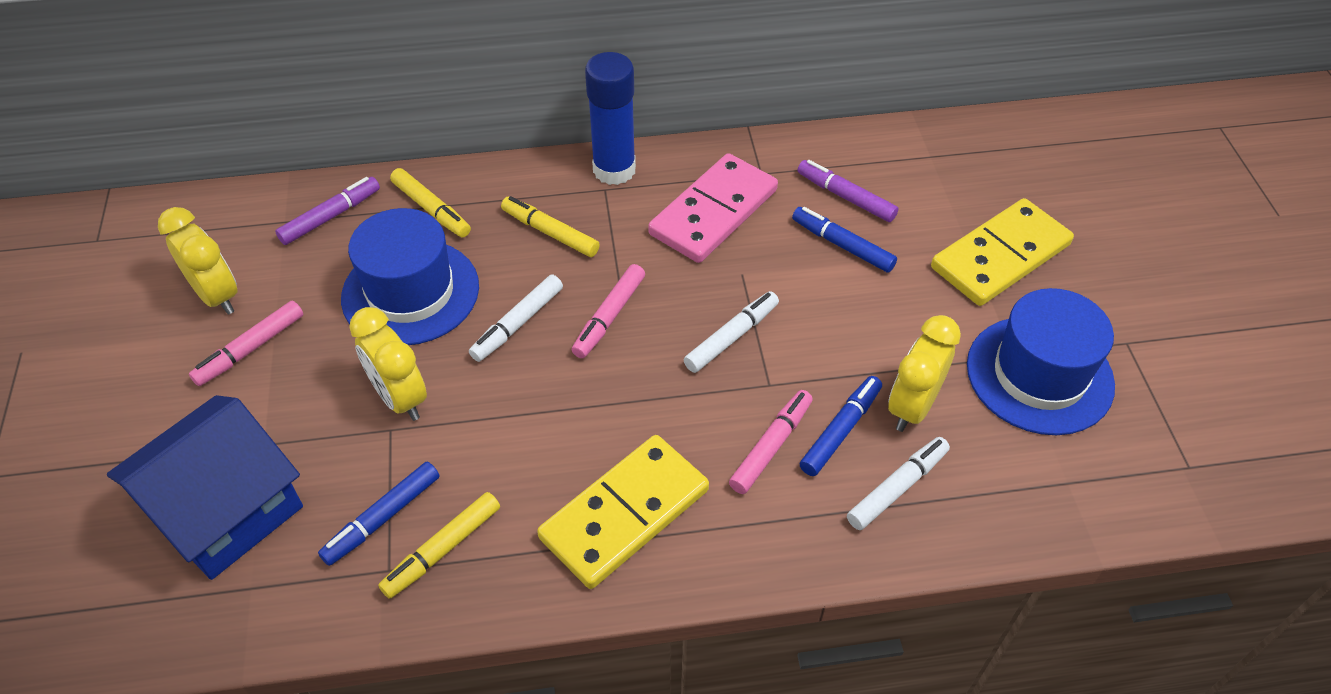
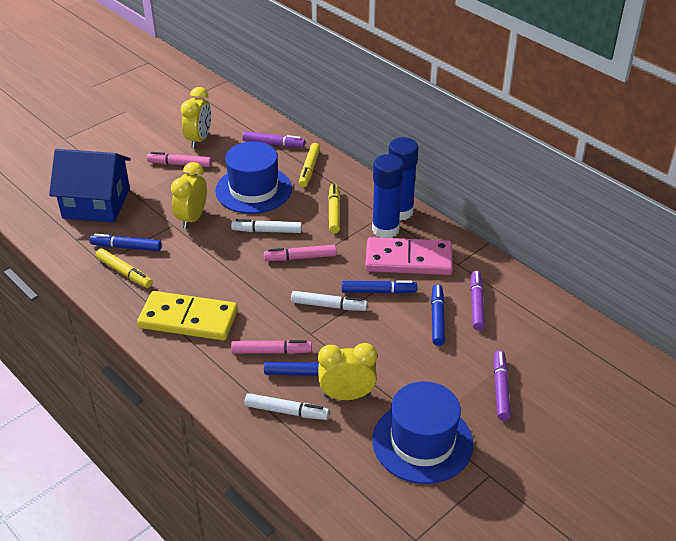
camera: 55 degrees right, 10 degrees down
(442, 549) = (124, 272): yellow marker -> yellow marker turned 150 degrees counterclockwise
(635, 202) = (385, 229): none -> blue glue stick
(747, 273) = (378, 291): none -> blue marker
(1000, 256) = (500, 389): yellow domino -> purple marker

